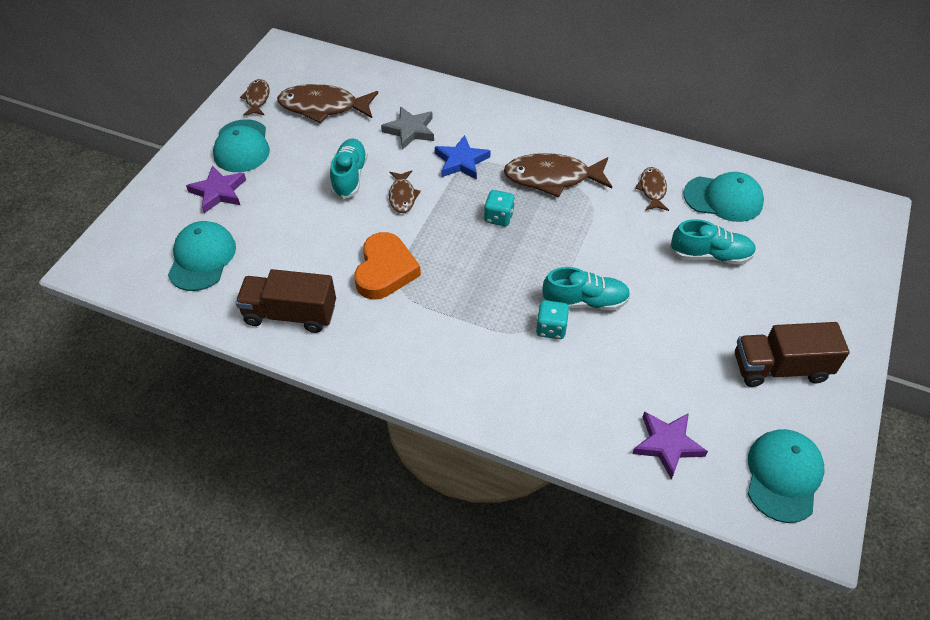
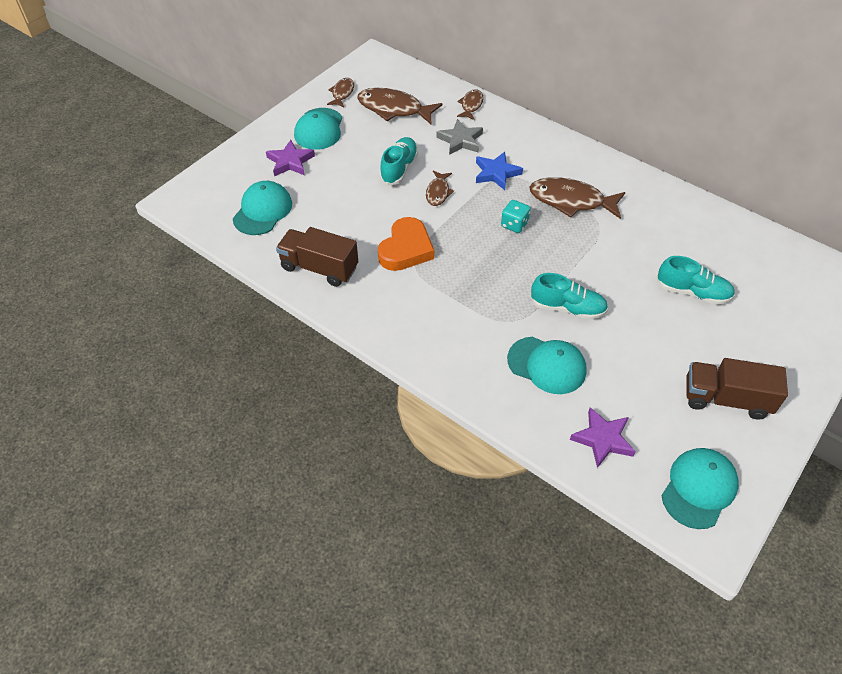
camera: 15 degrees right, 0 degrees up
(551, 328) = (531, 323): turquoise dice -> none
(652, 190) = (657, 227): brown fish -> brown fish (471, 105)
(723, 199) = (720, 247): turquoise cap -> turquoise cap (547, 365)

